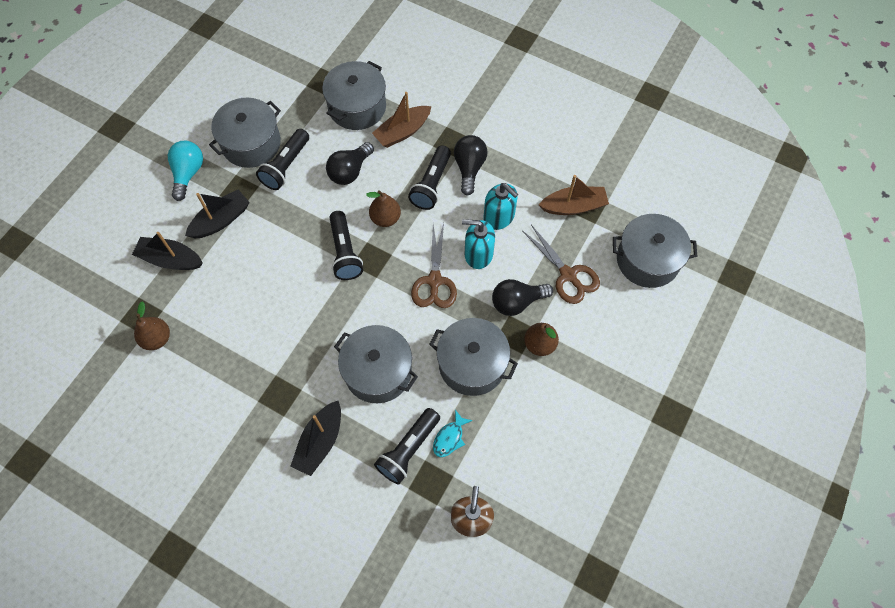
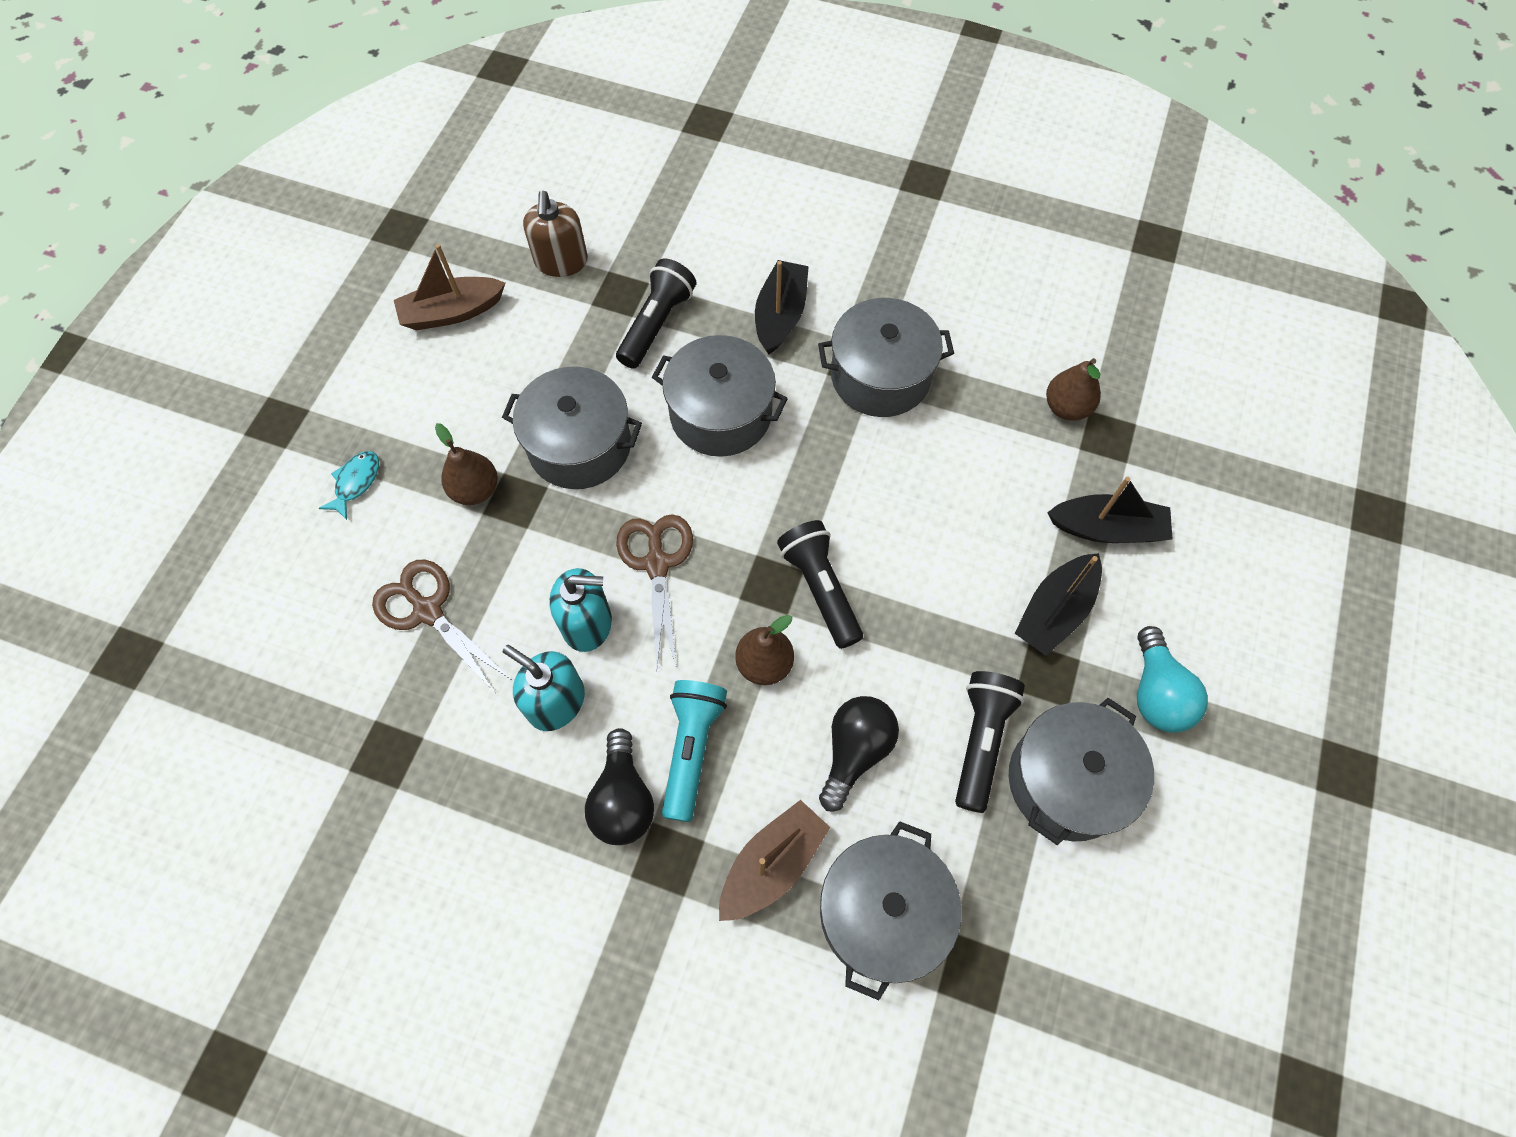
camera: 170 degrees right, 0 degrees up
(431, 185) = (692, 749): black flashlight -> turquoise flashlight
(449, 438) = (601, 346): turquoise fish -> turquoise fish (356, 483)
(517, 302) = (514, 550): black light bulb -> none
(573, 206) = (414, 748): brown boat -> brown boat (452, 312)
(647, 260) = (283, 662): grey pot -> grey pot (880, 376)

